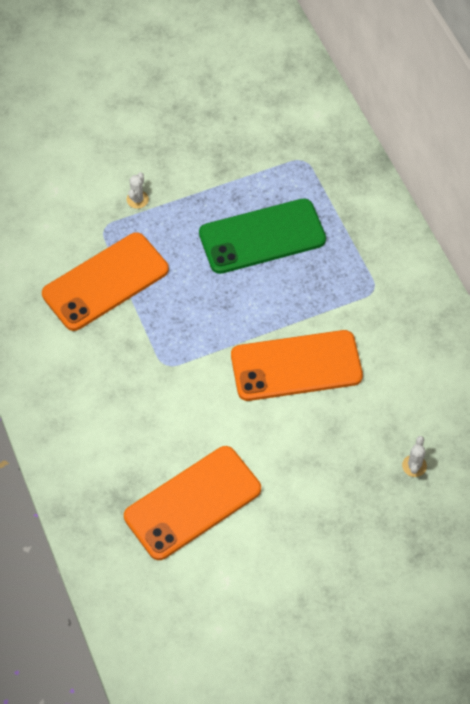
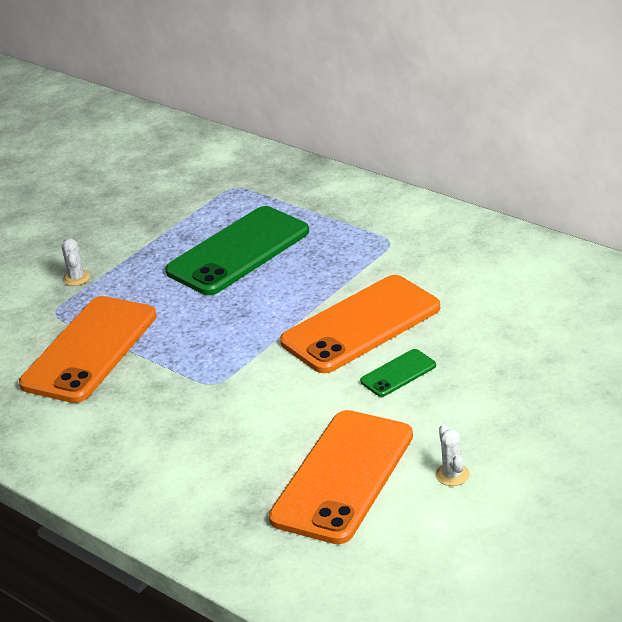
camera: 25 degrees left, 25 degrees down
(289, 430) = (398, 373): none -> green phone
(414, 466) = (557, 343): white cactus -> white cactus (452, 475)

